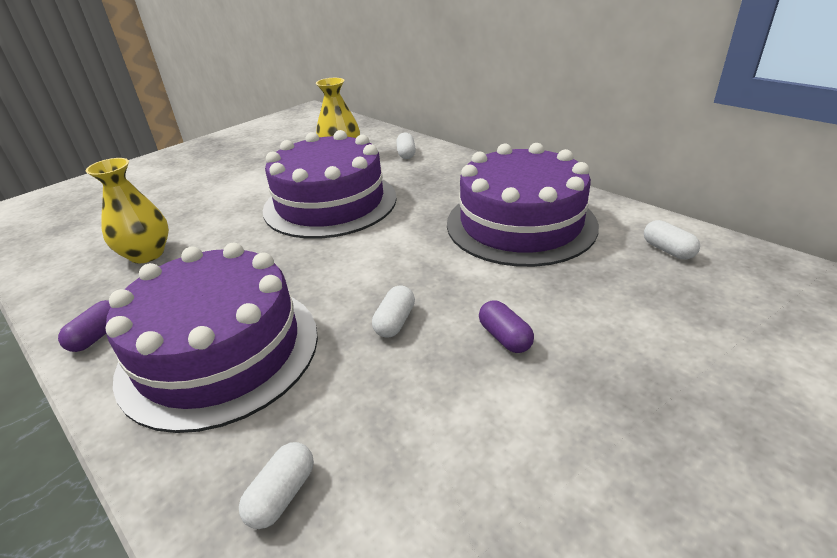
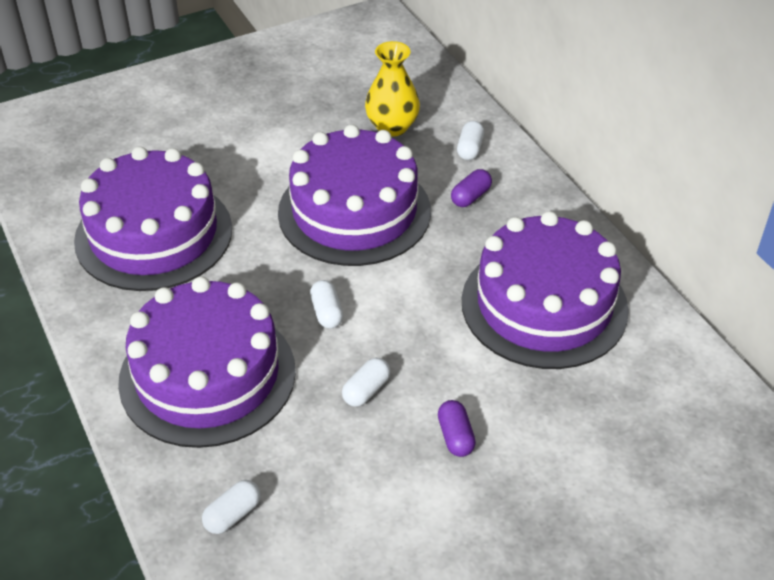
camera: 15 degrees right, 10 degrees up
(97, 336) = (106, 327): purple capsule -> purple capsule (470, 197)
(147, 254) = (154, 234): yellow vase -> purple cake
(667, 250) = (673, 386): white capsule -> white capsule (327, 313)

